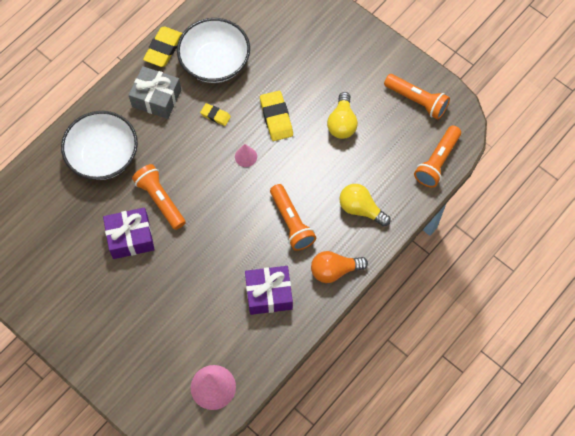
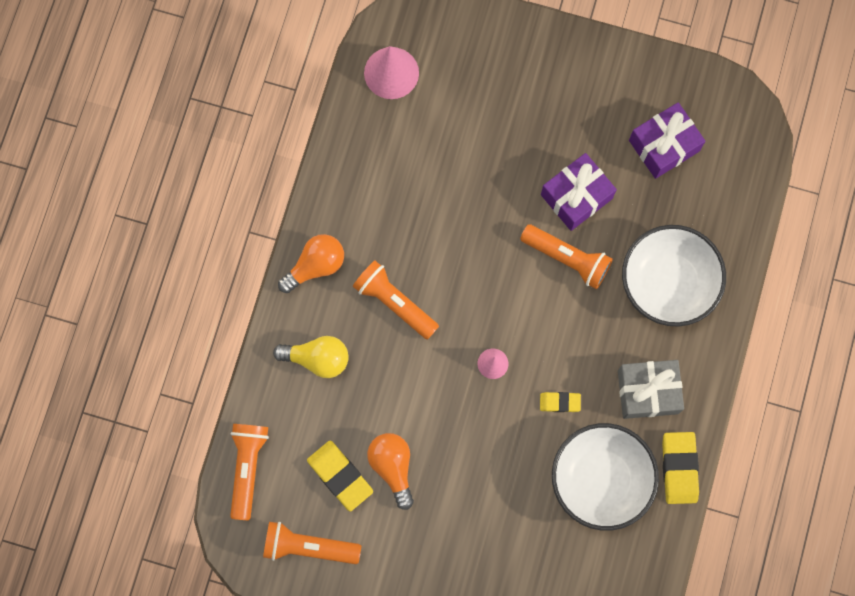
camera: 155 degrees right, 10 degrees up
(269, 294) = (379, 203): purple gift -> purple gift (664, 146)
(276, 118) = (481, 435): yellow eraser -> yellow eraser (340, 476)
(342, 123) = (393, 467): yellow light bulb -> orange light bulb

